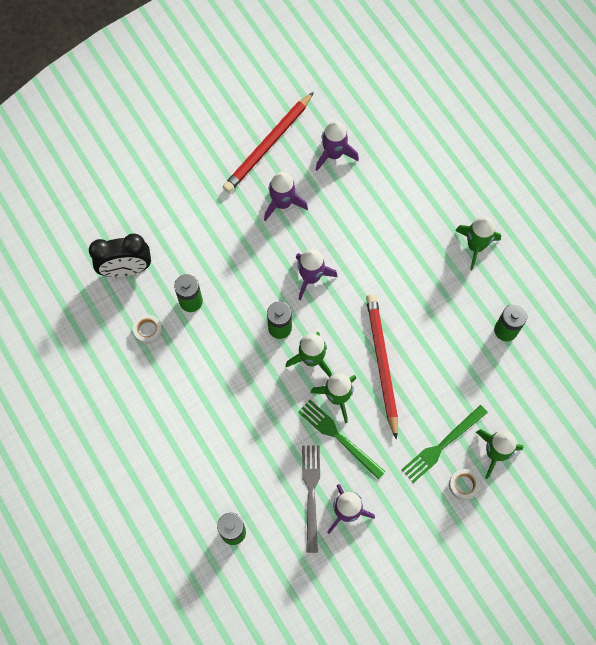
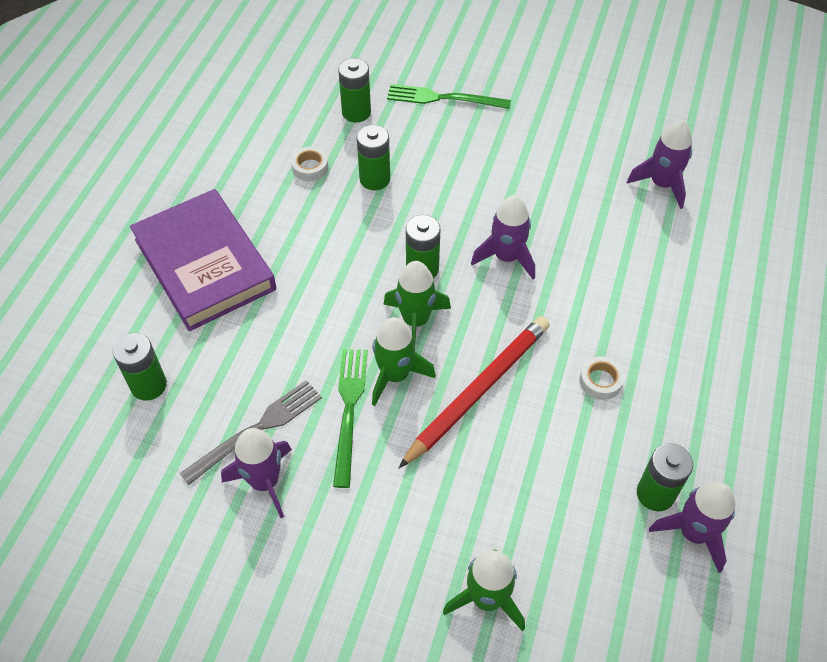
camera: 50 degrees right, 15 degrees down
(126, 269) = (356, 112): black clock -> green battery
(171, 444) = (205, 264): none -> purple book
(268, 145) = (605, 128): red pencil -> none
(282, 203) = (559, 180): purple rocket -> purple rocket (693, 533)
(442, 445) = (440, 528): green fork -> green fork (443, 98)
(463, 485) = (410, 591): white tape -> white tape (600, 381)
(475, 246) = (719, 385): green rocket -> none

